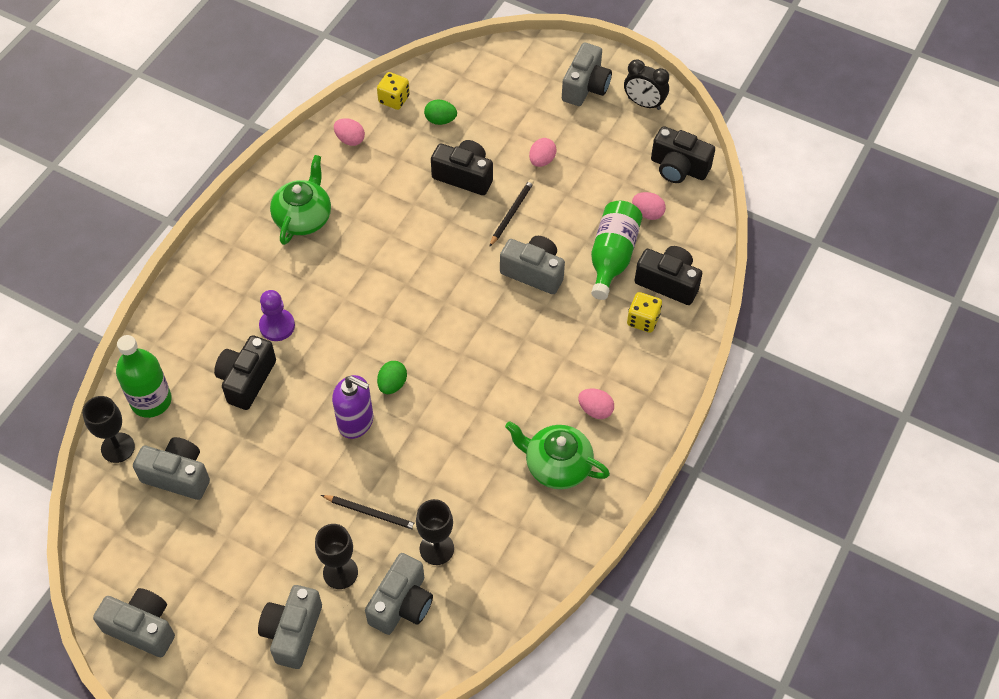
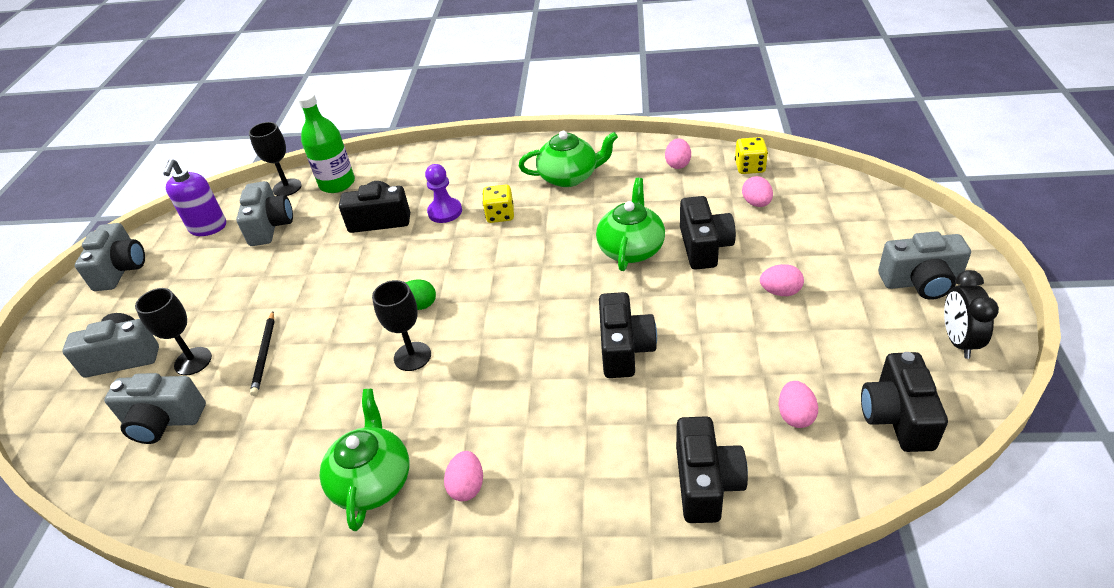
camera: 70 degrees right, 15 degrees down
(356, 422) = (364, 300): purple soap dispenser -> purple soap dispenser (208, 228)
(432, 220) = (631, 249): none -> green teapot
(436, 548) = (234, 420): black goblet -> black goblet (412, 356)
(440, 120) = (756, 203): green egg -> pink egg
(511, 213) = (688, 299): black pencil -> none
(534, 272) = (624, 349): grey camera -> black camera
(612, 256) = (701, 408): green bottle -> none
(643, 320) = (628, 480): yellow dice -> yellow dice (500, 215)

